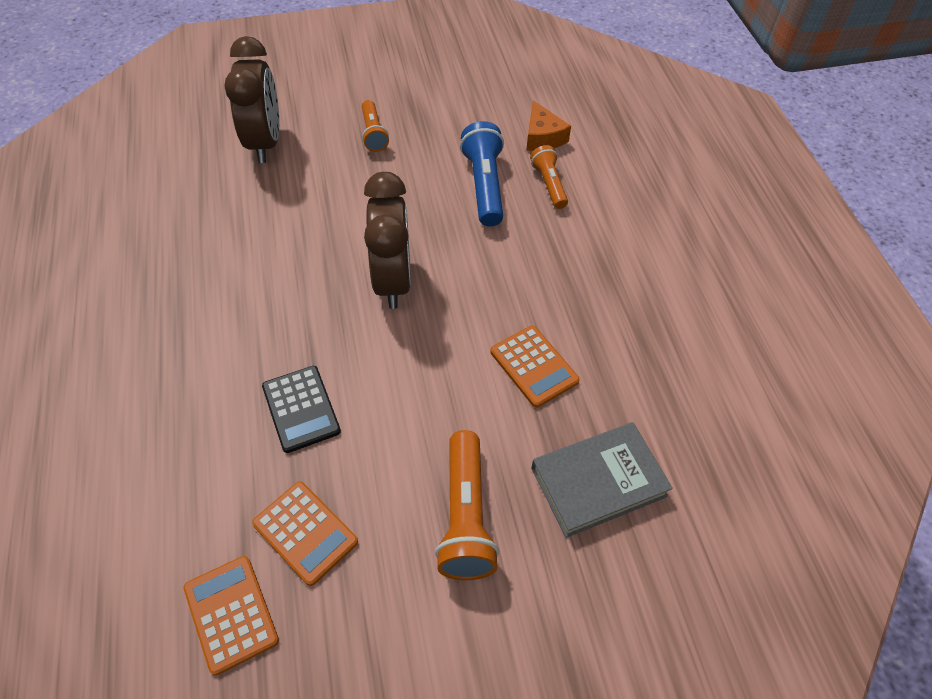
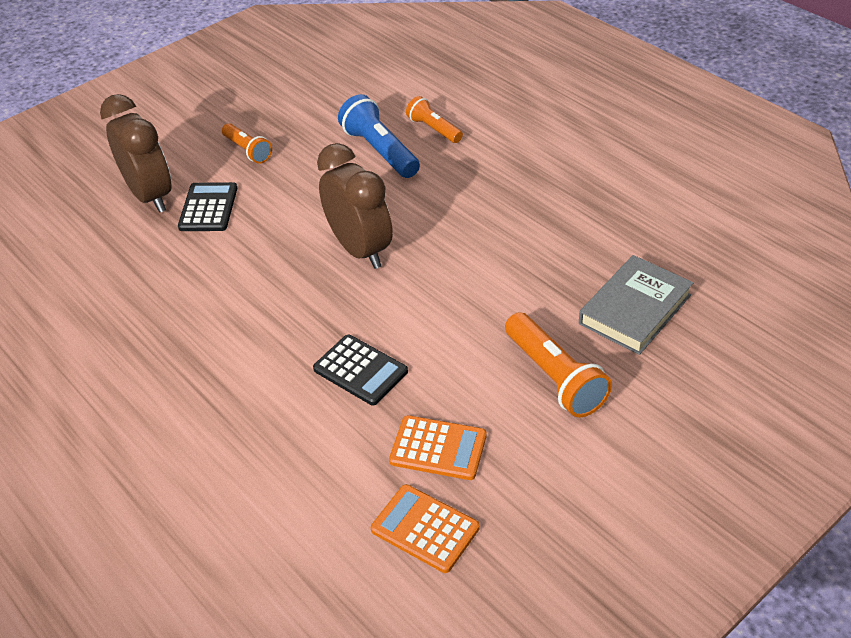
camera: 25 degrees left, 10 degrees down
(301, 176) = (208, 208): none -> black calculator
(534, 366) = (525, 258): orange calculator -> none
(542, 137) = (400, 97): orange cheese -> none

